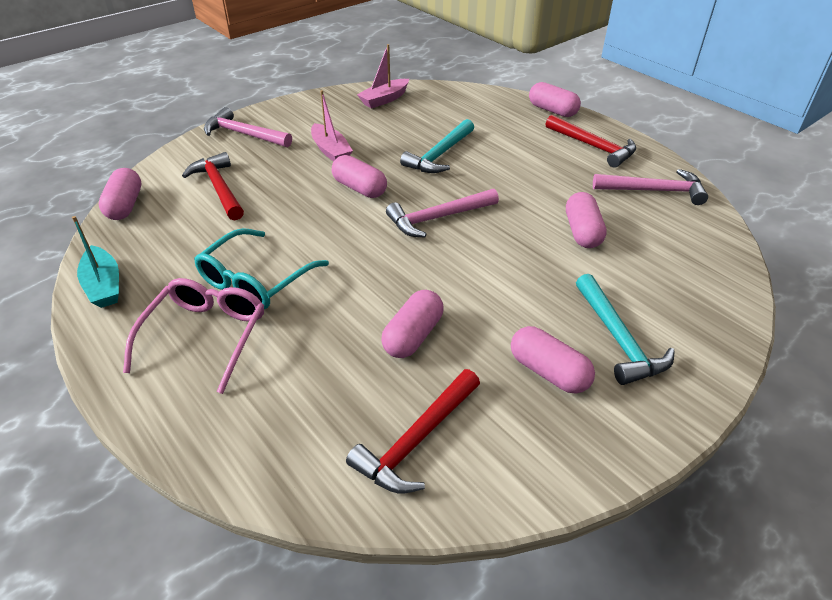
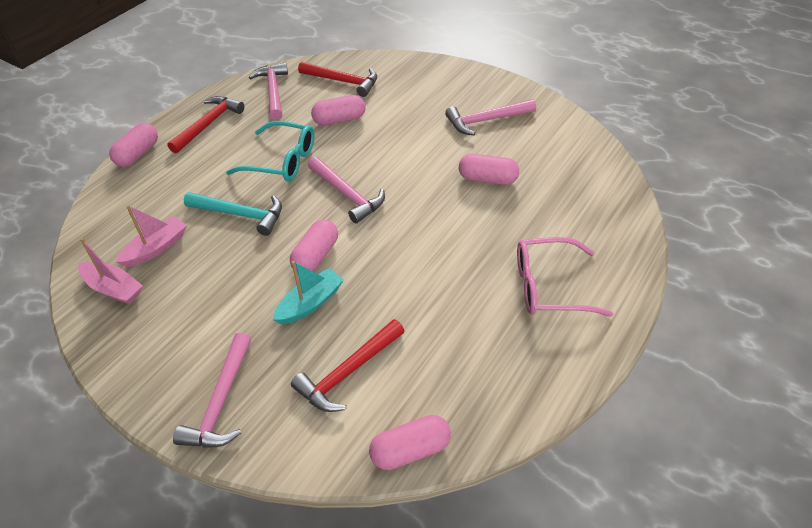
camera: 105 degrees left, 5 degrees up
(104, 285) = (535, 390): turquoise boat -> turquoise boat (310, 303)
(255, 281) = (476, 282): turquoise glasses -> turquoise glasses (282, 161)
(331, 151) = (247, 301): pink boat -> pink boat (156, 248)
(416, 440) = (566, 160): red hammer -> red hammer (343, 82)
(548, 372) = (486, 120): pink capsule -> pink hammer
(618, 339) = (444, 98): turquoise hammer -> none

